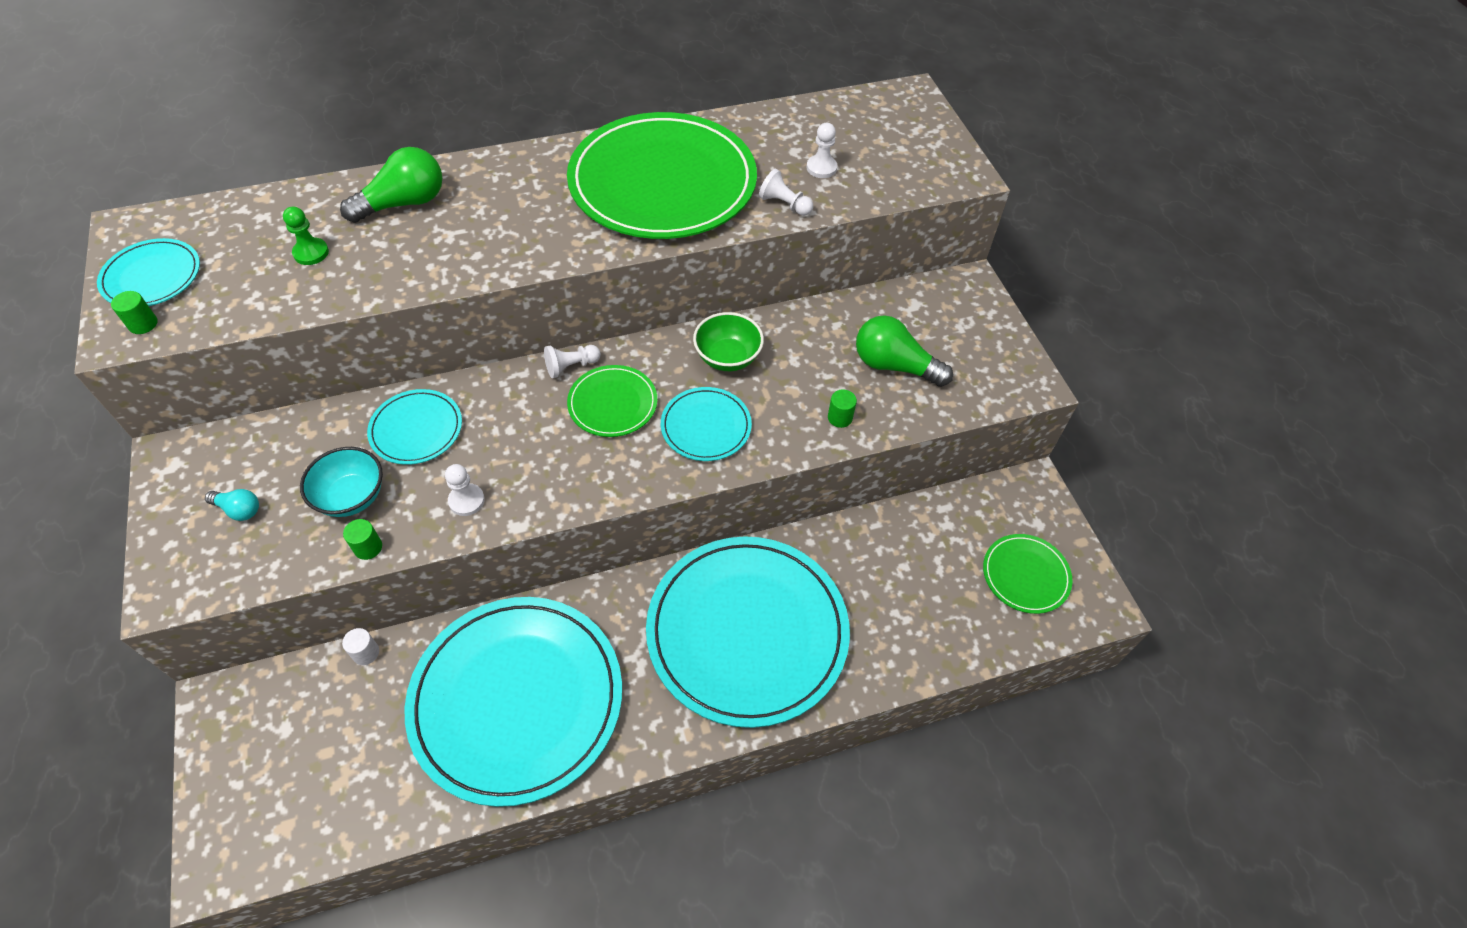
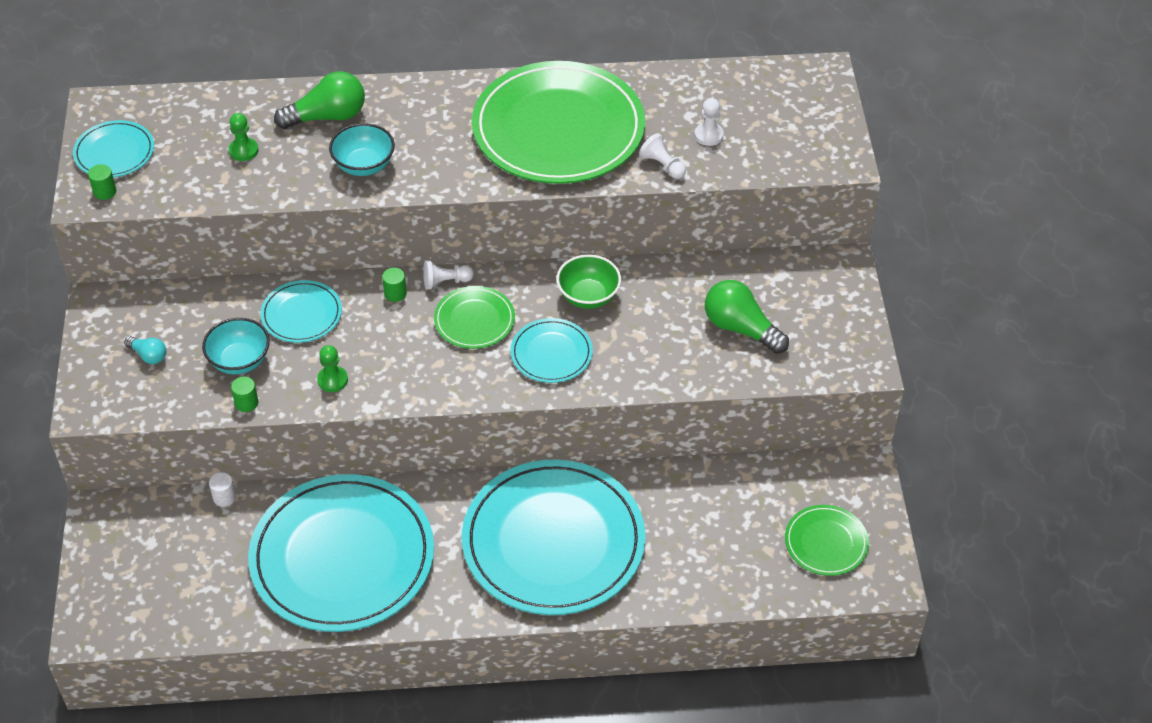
camera: 15 degrees right, 5 degrees down
(456, 249) = (364, 165): none -> turquoise bowl
(466, 500) = (332, 380): white pawn -> green pawn
(840, 417) = (674, 366): green cylinder -> green cylinder (395, 293)

